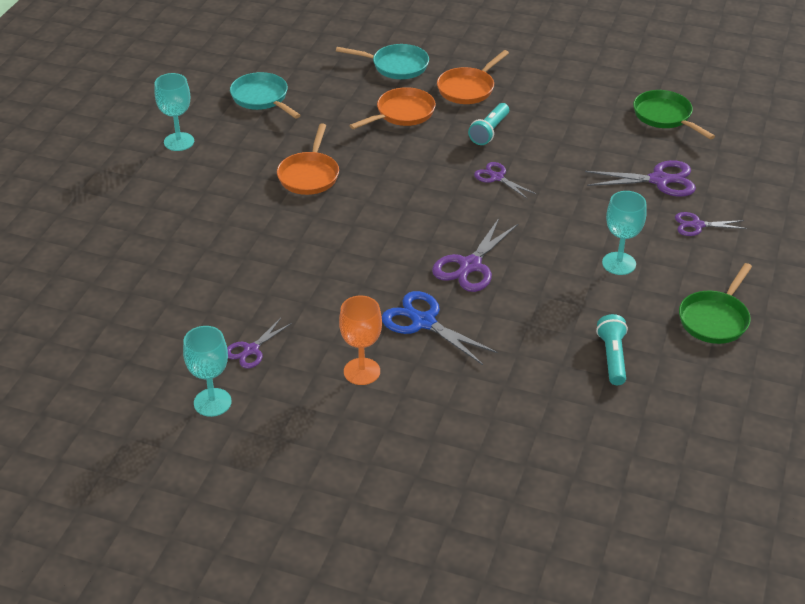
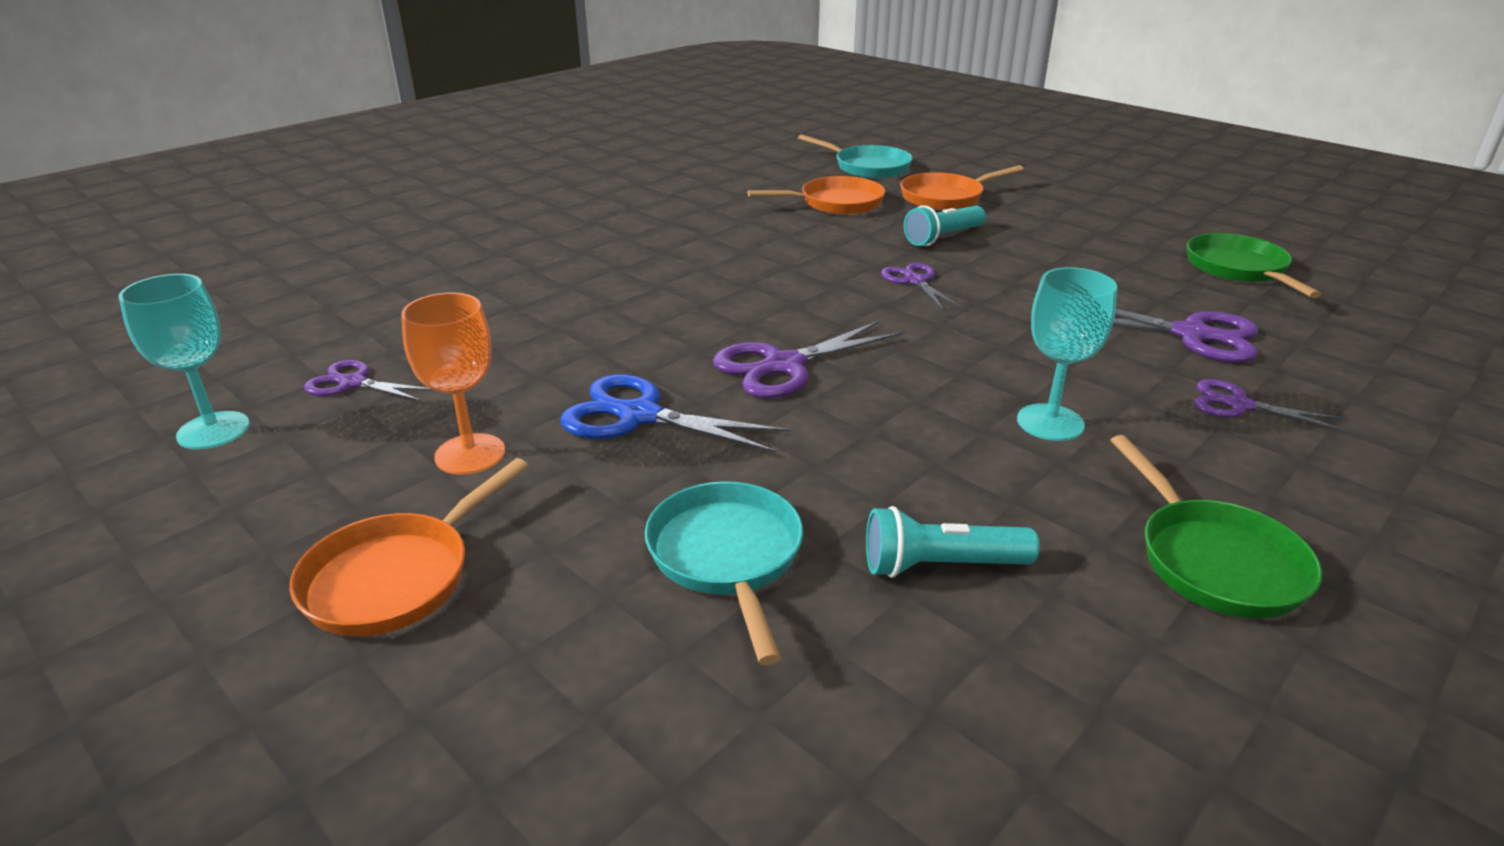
camera: 25 degrees right, 10 degrees down
(179, 142) = (542, 181): turquoise goblet -> none
(251, 350) = (353, 383): purple scissors -> purple scissors turned 45 degrees clockwise
(262, 98) = (678, 166): turquoise pan -> turquoise pan (727, 557)
(309, 175) = (657, 232): orange pan -> orange pan (396, 577)
(423, 322) = (639, 416): blue scissors -> blue scissors turned 45 degrees counterclockwise
(612, 357) = (940, 565): turquoise flashlight -> turquoise flashlight turned 120 degrees counterclockwise
(715, 319) = (1214, 561): green pan -> green pan turned 75 degrees counterclockwise

